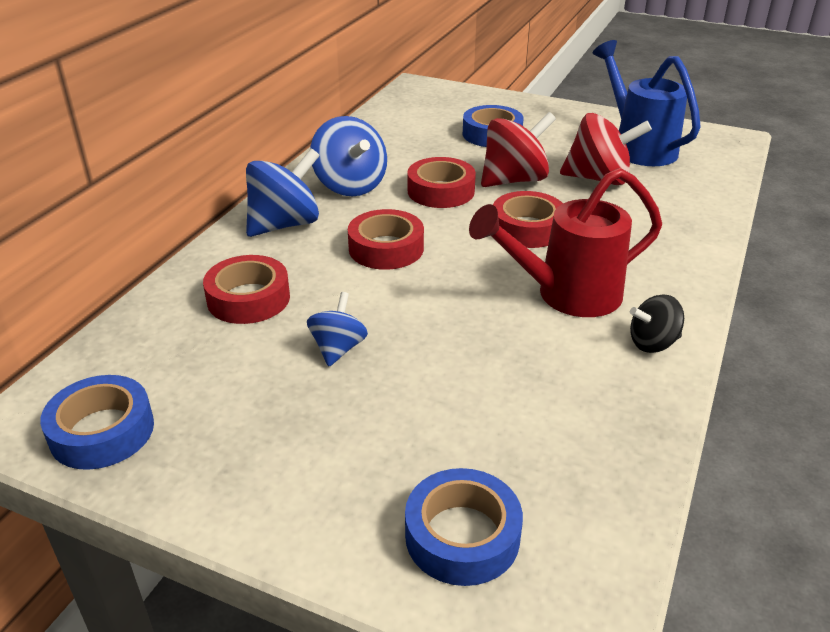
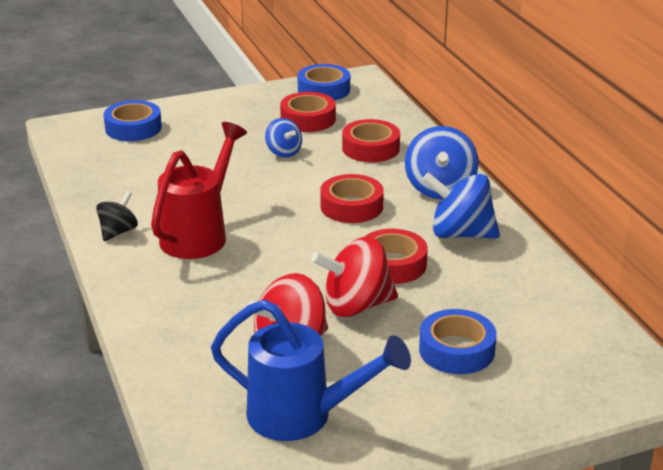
camera: 135 degrees right, 5 degrees down
(514, 180) = (356, 306): red spinning top -> red spinning top turned 60 degrees clockwise
(527, 228) = (285, 267): red tape -> red tape (308, 119)

